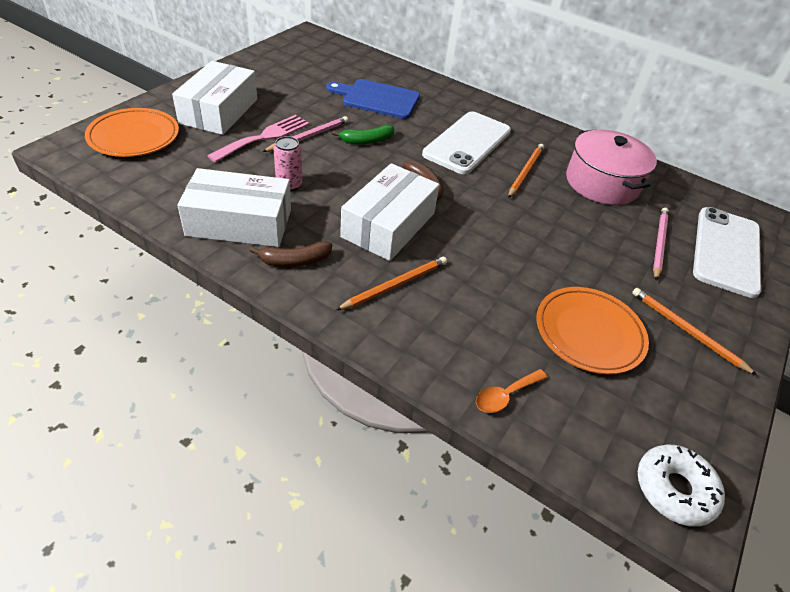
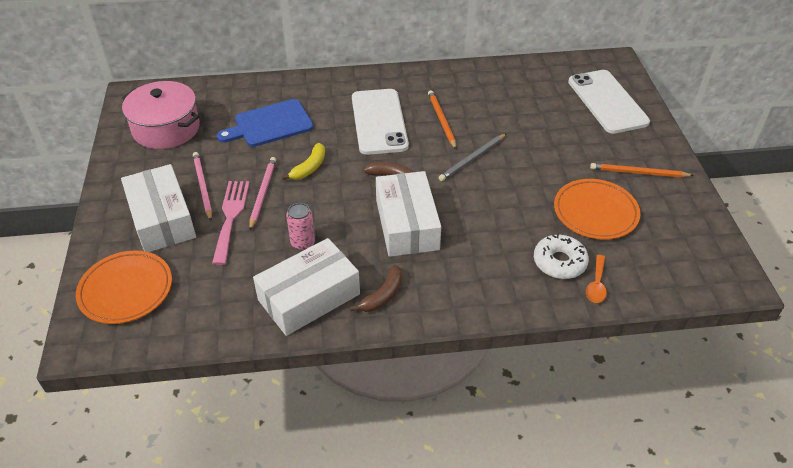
camera: 35 degrees left, 0 degrees up
(367, 141) = (309, 167): green banana -> yellow banana
(395, 285) = (462, 264): orange pencil -> none
(516, 214) = (472, 159): none -> grey pencil
(602, 183) = (495, 97): pink pot -> pink pot (166, 128)
(659, 243) = (570, 122): pink pencil -> pink pencil (202, 186)
(674, 489) = (717, 271): white donut -> white donut (559, 262)

